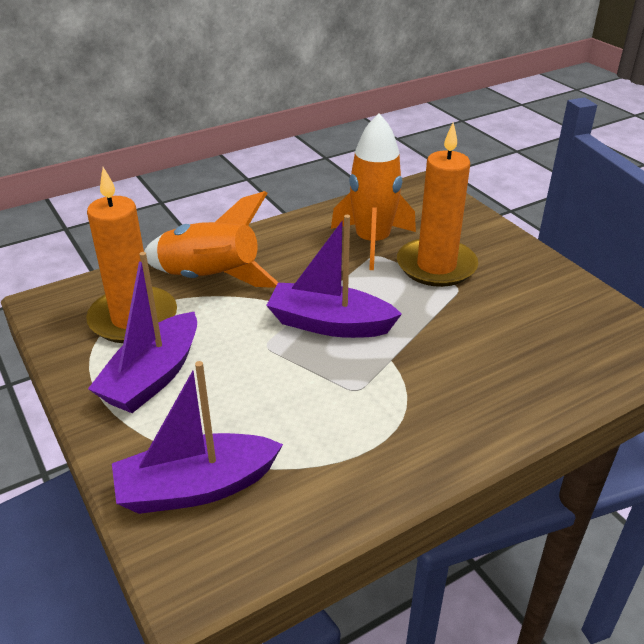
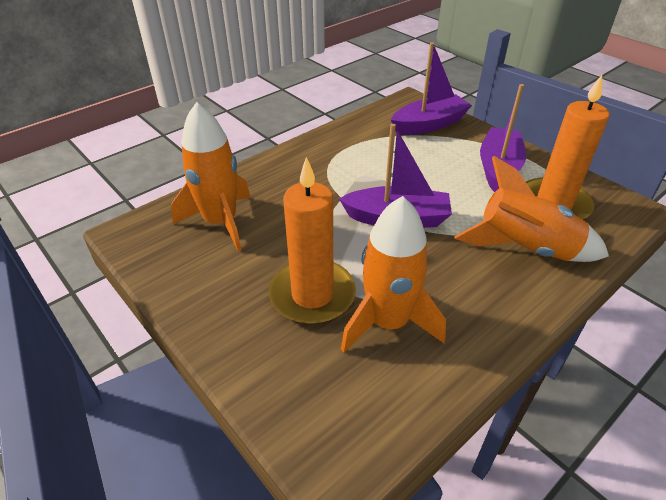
camera: 170 degrees right, 5 degrees up
(547, 345) = (220, 222): none -> orange rocket

